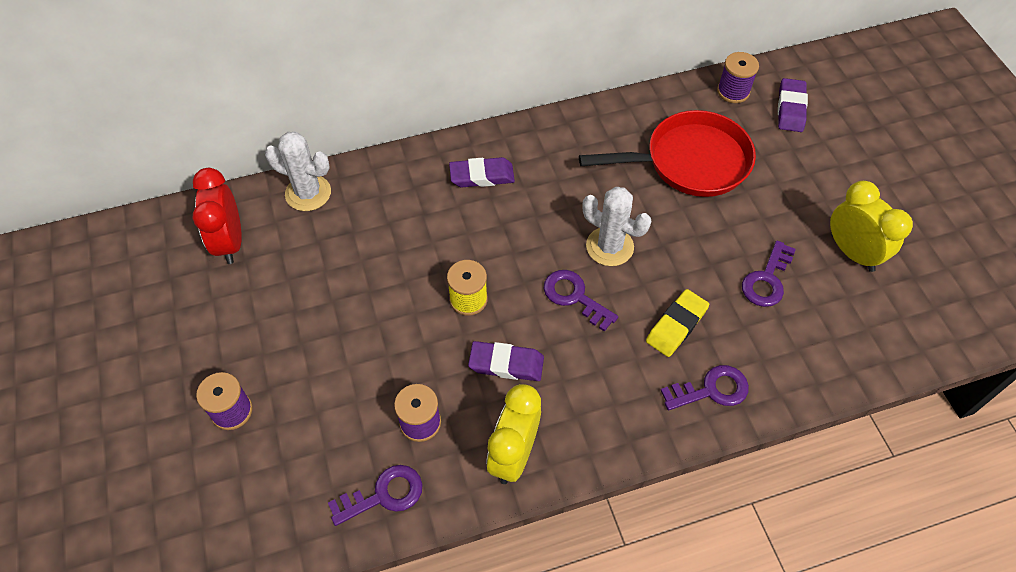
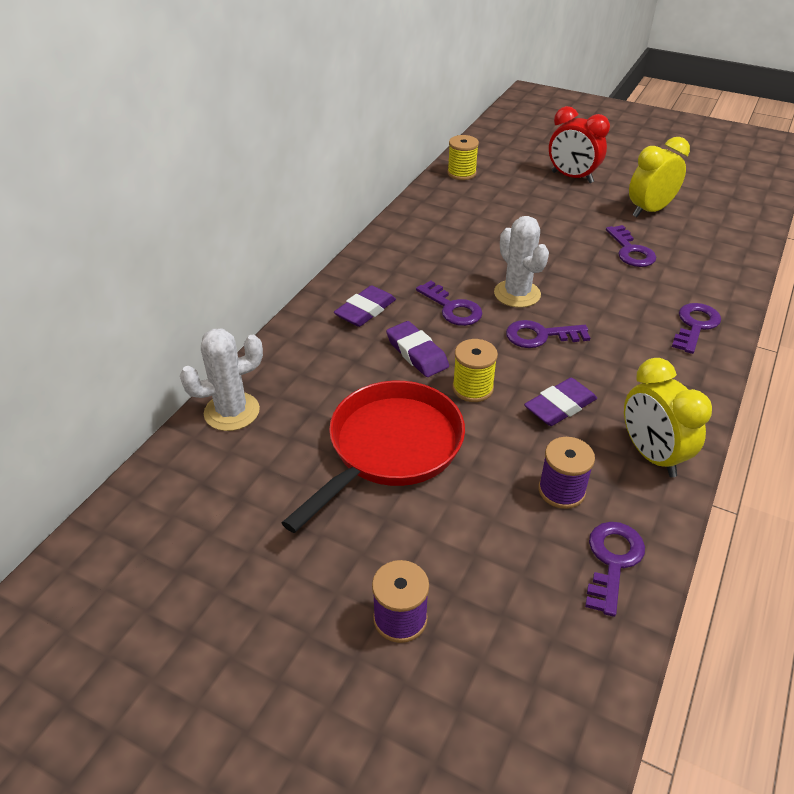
camera: 45 degrees left, 15 degrees down
(230, 242) = (205, 496): red clock -> red clock (572, 177)
(544, 221) = (452, 308): none -> purple key
(609, 246) = (517, 294): white cactus -> white cactus turned 75 degrees clockwise
(676, 325) = (623, 307): yellow eraser -> none
(690, 162) = (493, 221): red pan -> red pan (390, 448)
(733, 91) = (461, 173): purple spool -> yellow spool
(790, 108) = (508, 164): purple eraser -> purple eraser (417, 353)
(852, 252) = (649, 211): yellow clock -> yellow clock turned 45 degrees counterclockwise

